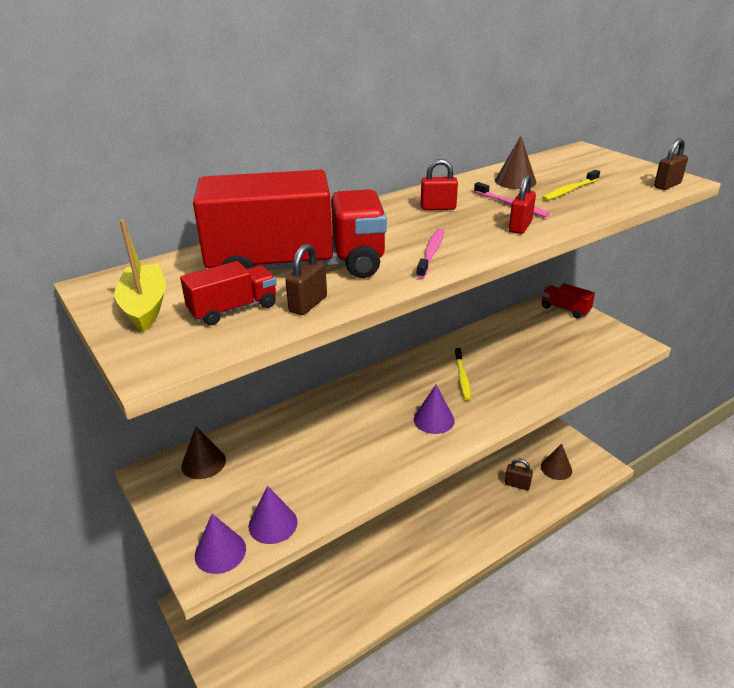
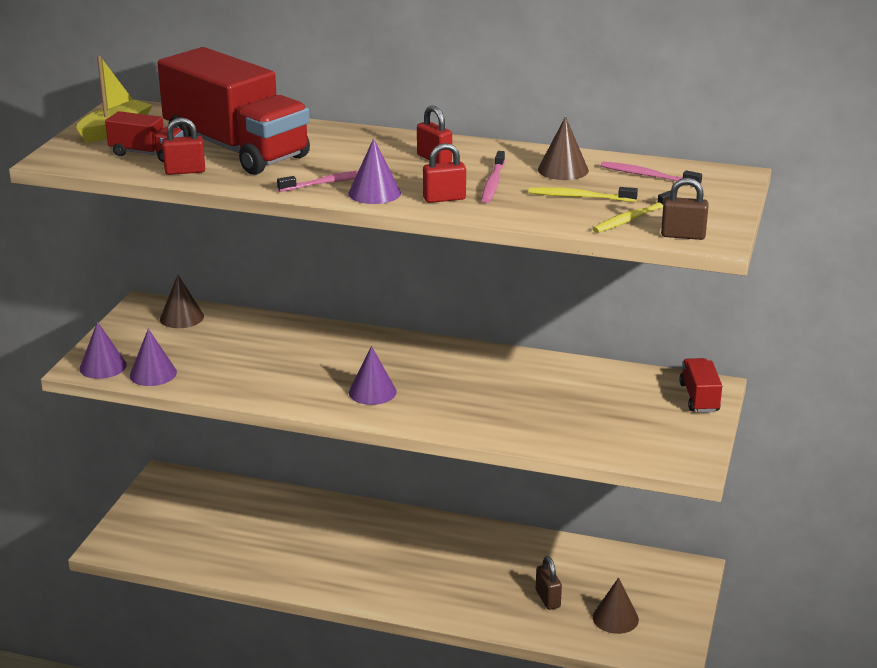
camera: 50 degrees right, 5 degrees down
(308, 304) = (185, 171): brown padlock -> red padlock
(462, 377) = (462, 383): yellow toothbrush -> yellow toothbrush (632, 218)
(476, 245) = (374, 193): none -> purple cone
(557, 166) = (648, 176): none -> pink toothbrush

